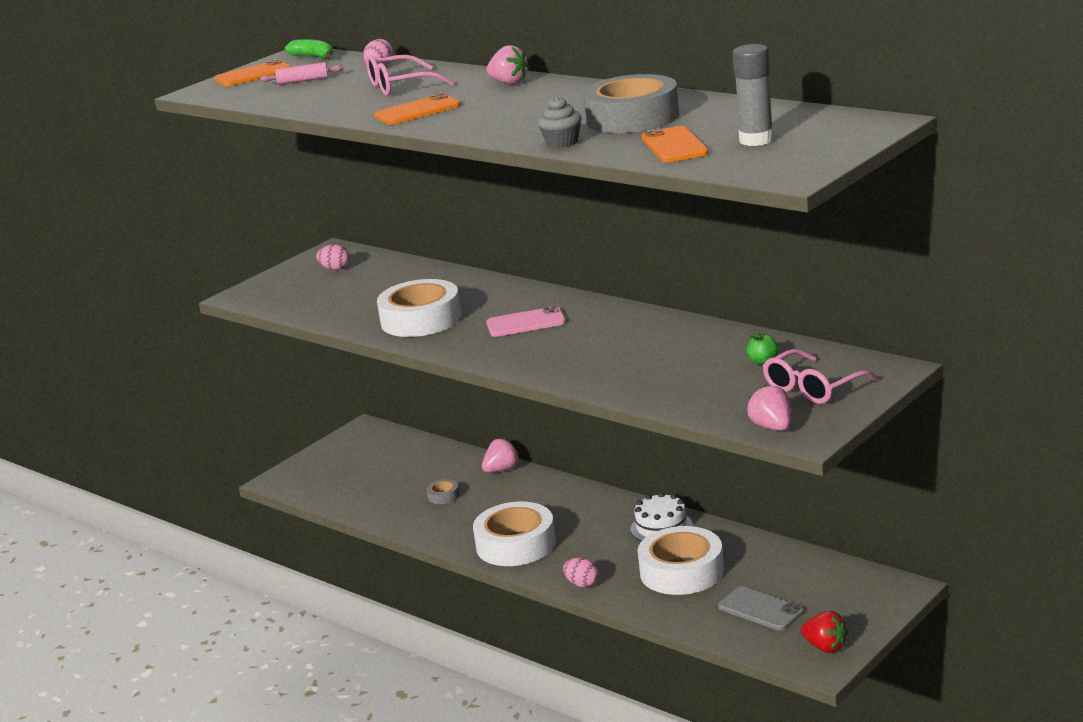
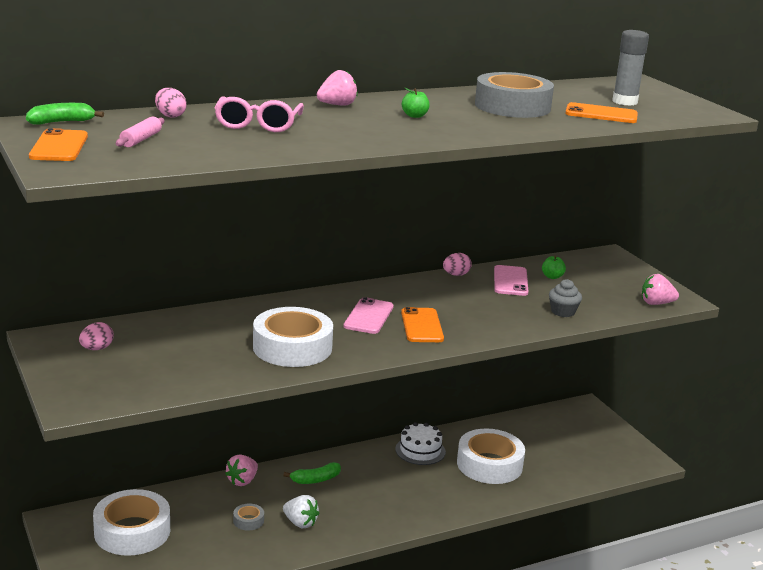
camera: 70 degrees left, 0 degrees up
(417, 111) = (352, 135): orange phone -> orange phone (422, 326)
(464, 518) = (300, 523): none -> white strawberry
(501, 470) = (242, 481): pink strawberry -> pink strawberry turned 135 degrees counterclockwise
(516, 544) = (373, 514): white tape -> white tape (132, 531)
(522, 106) = (414, 116): none -> green apple
(542, 498) = (315, 480): none -> green banana
(562, 142) = (537, 128): grey cupcake -> grey cupcake (563, 312)
(582, 584) = (465, 507): pink egg -> pink egg (456, 275)
(714, 348) = (510, 281): none -> pink phone
(760, 609) = (566, 456): grey phone -> none
(812, 388) = (611, 278): pink glasses -> none
(825, 647) = (630, 452): red strawberry -> none

